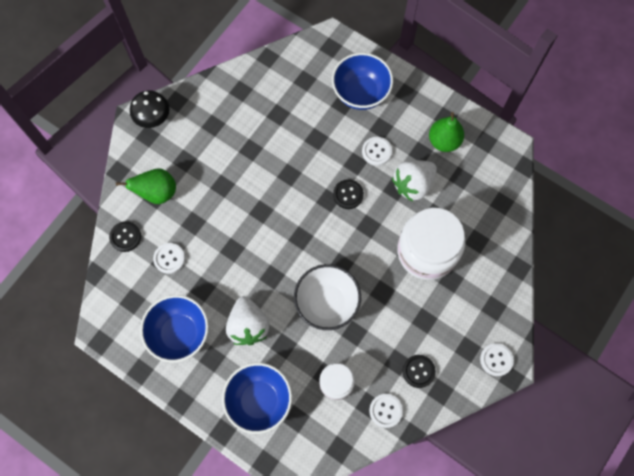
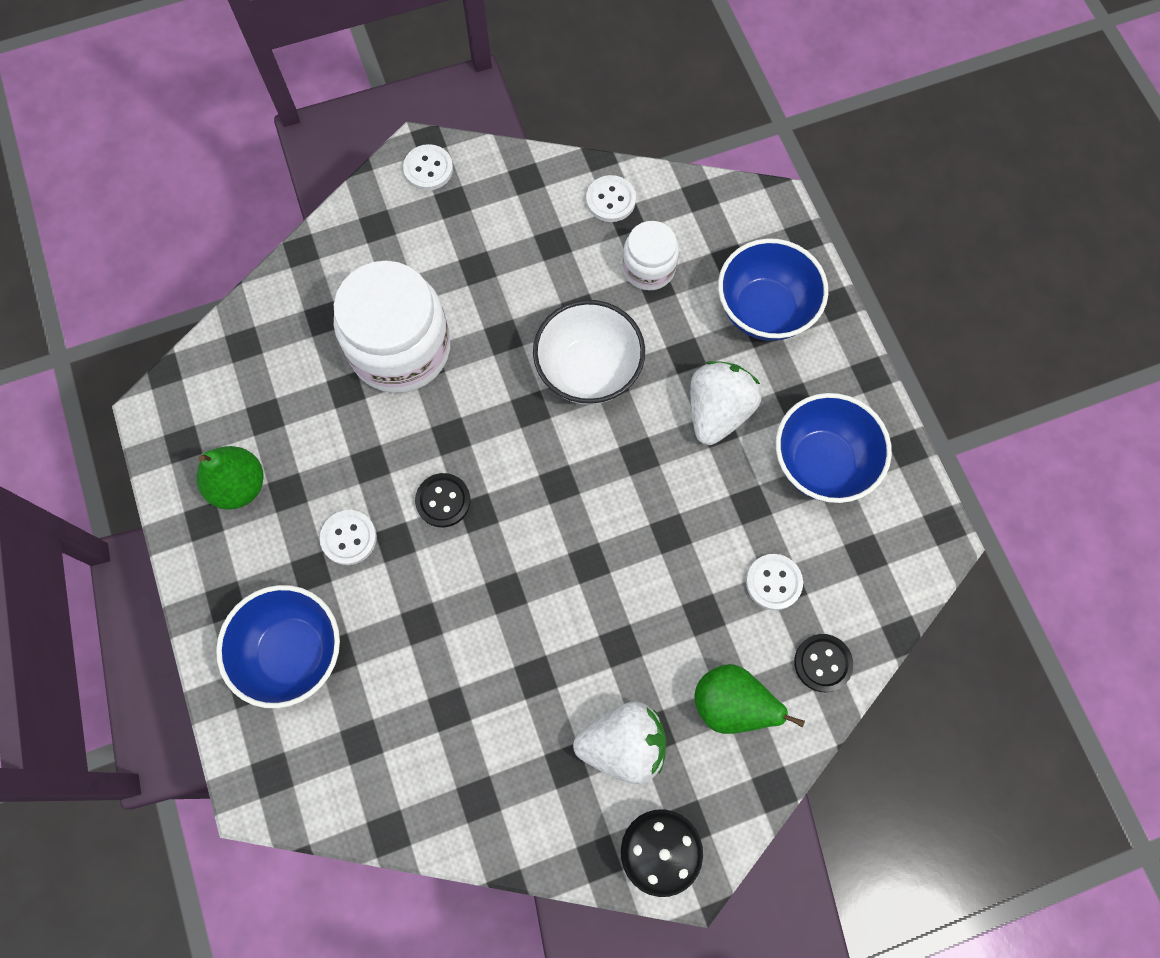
camera: 145 degrees left, 0 degrees up
(413, 184) = (339, 452): white strawberry -> white strawberry (623, 744)
(418, 371) = (534, 216): black button -> none

